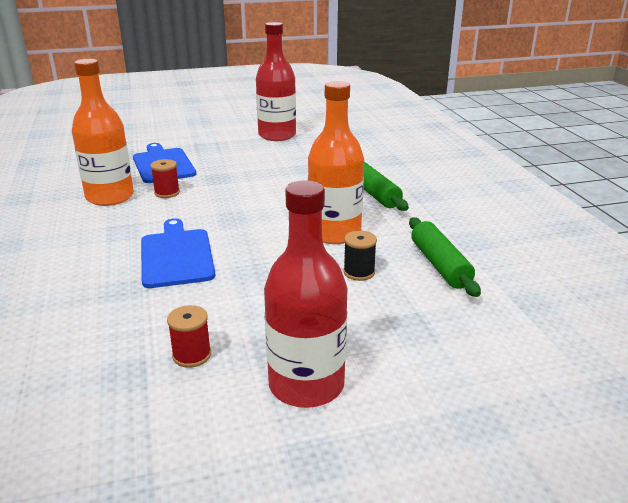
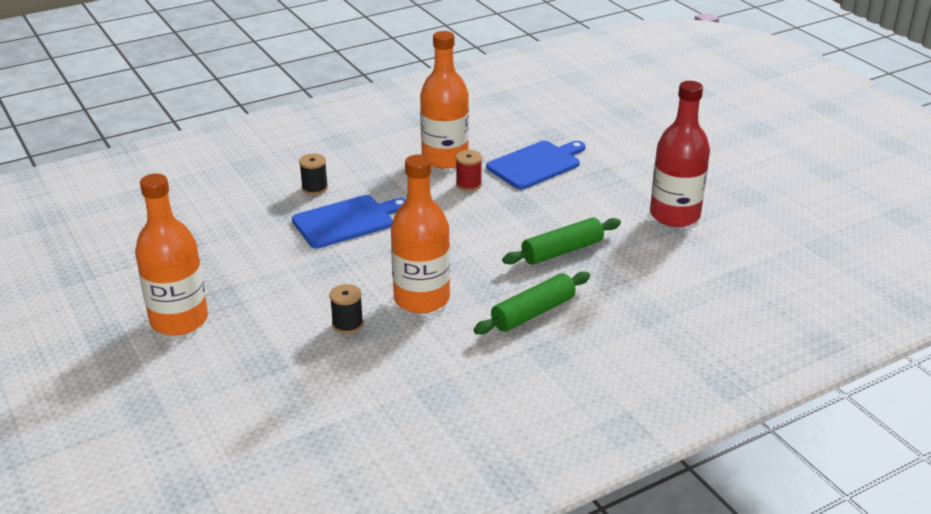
camera: 75 degrees right, 5 degrees up
(91, 268) = (315, 188): none -> black spool
(192, 355) = (207, 263): red spool -> none
(306, 385) = (179, 320): red bottle -> orange bottle
(439, 265) = (377, 374): green rolling pin -> green rolling pin (562, 251)

